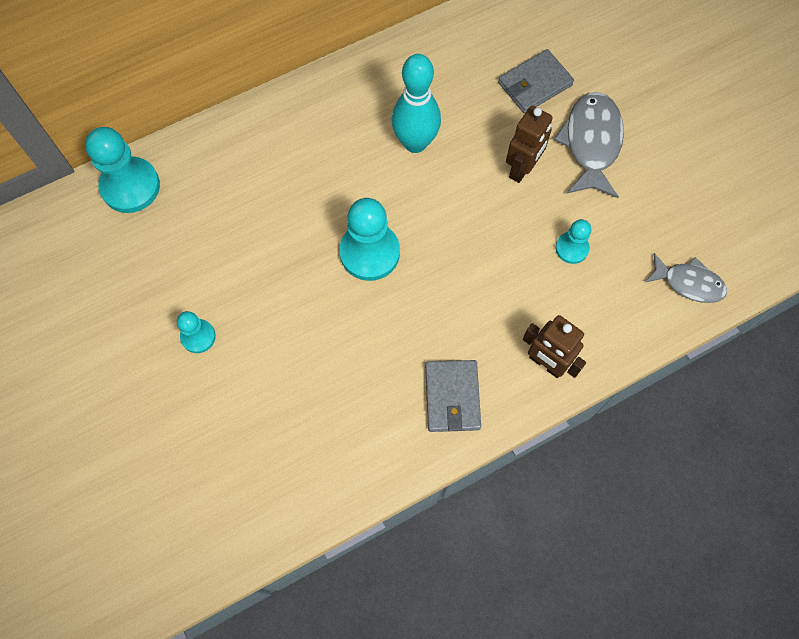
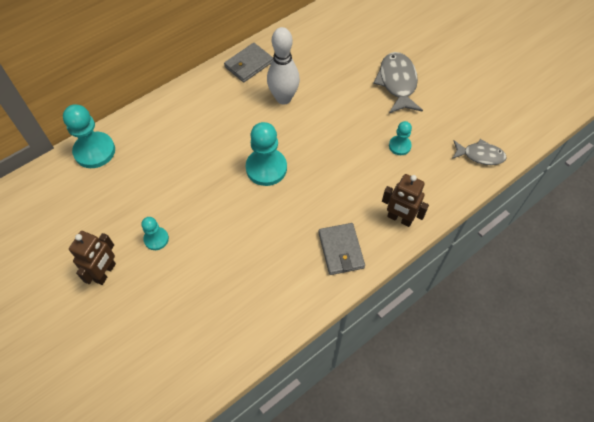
camera: 10 degrees left, 10 degrees down
(415, 142) = (283, 98): turquoise bowling pin -> white bowling pin
(522, 168) = (356, 104): brown robot -> brown robot (105, 273)
(534, 84) = (353, 54): grey wallet -> grey wallet (248, 64)

